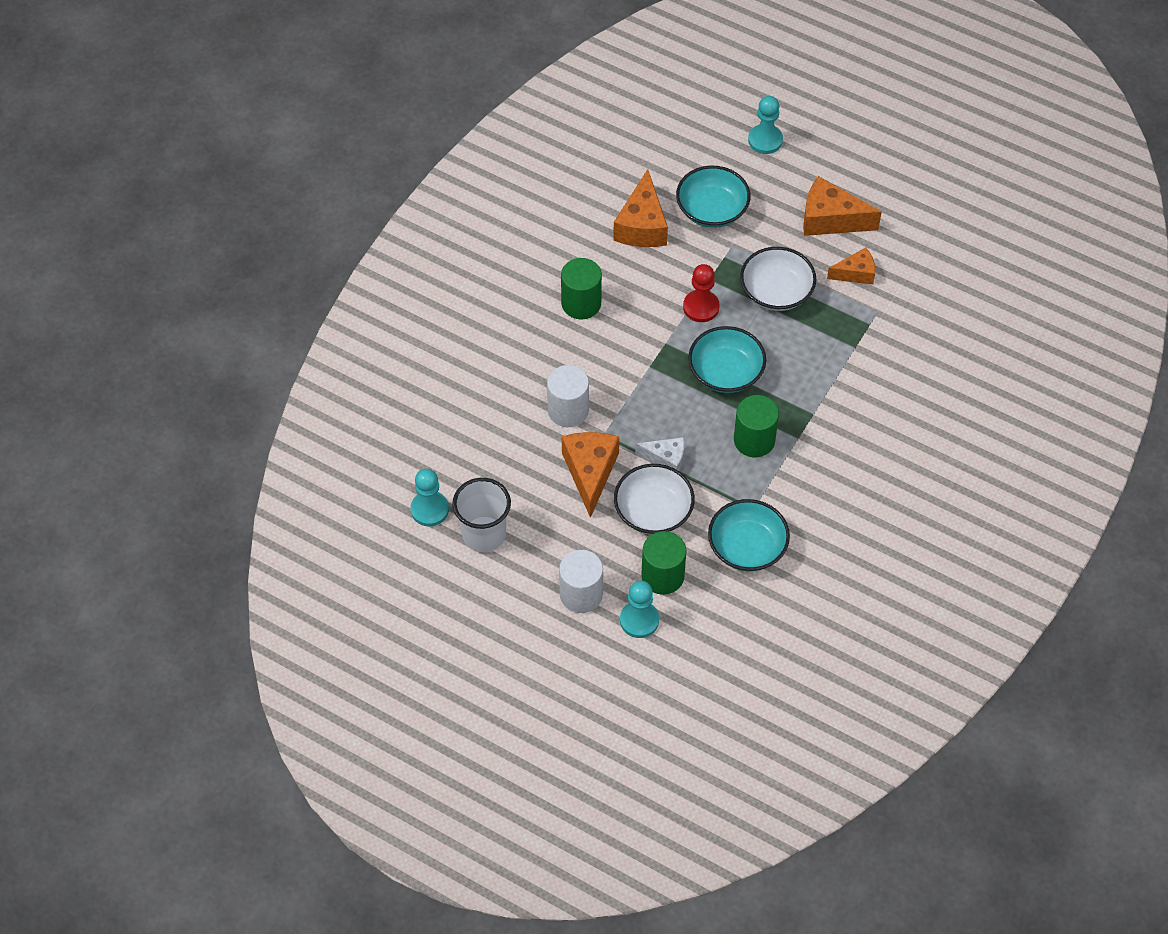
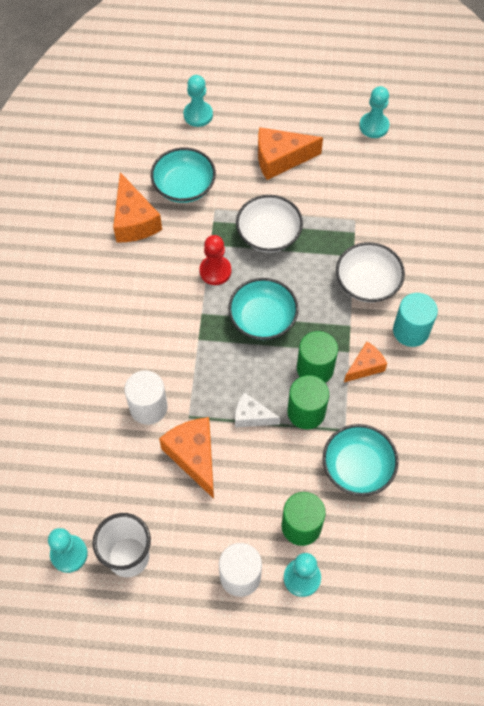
camera: 25 degrees left, 5 degrees up
(581, 303) = (115, 307): green cylinder -> green cylinder (306, 412)
(653, 511) = (264, 469): white bowl -> white bowl (367, 282)
(666, 459) = (251, 416): white cheese -> white cheese turned 150 degrees counterclockwise
(855, 273) = (322, 195): orange cheese -> orange cheese (365, 366)
(874, 443) = (411, 331): none -> turquoise cylinder
(953, 222) = (374, 126): none -> turquoise pawn

